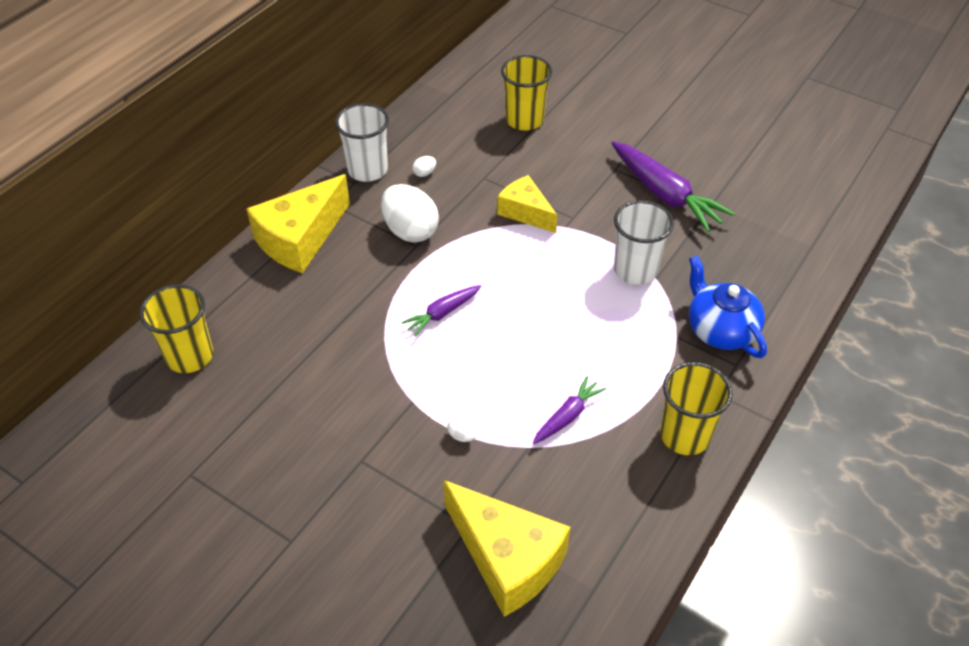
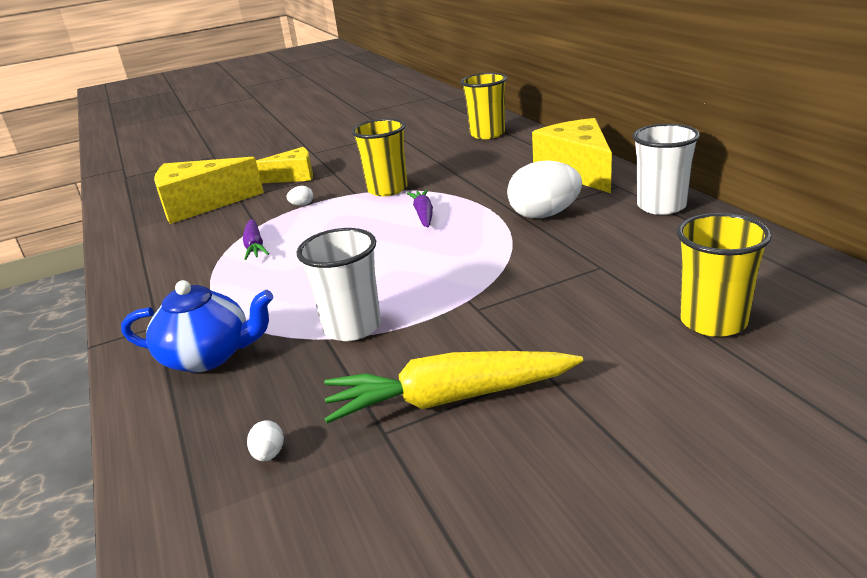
camera: 125 degrees right, 20 degrees down
(424, 173) = (634, 234): white egg -> white egg (269, 454)
(525, 212) = (515, 280): yellow cheese -> yellow cheese (293, 177)
(665, 194) = (450, 399): purple carrot -> yellow carrot
(685, 435) = (156, 293): yellow cup -> yellow cup (387, 189)

